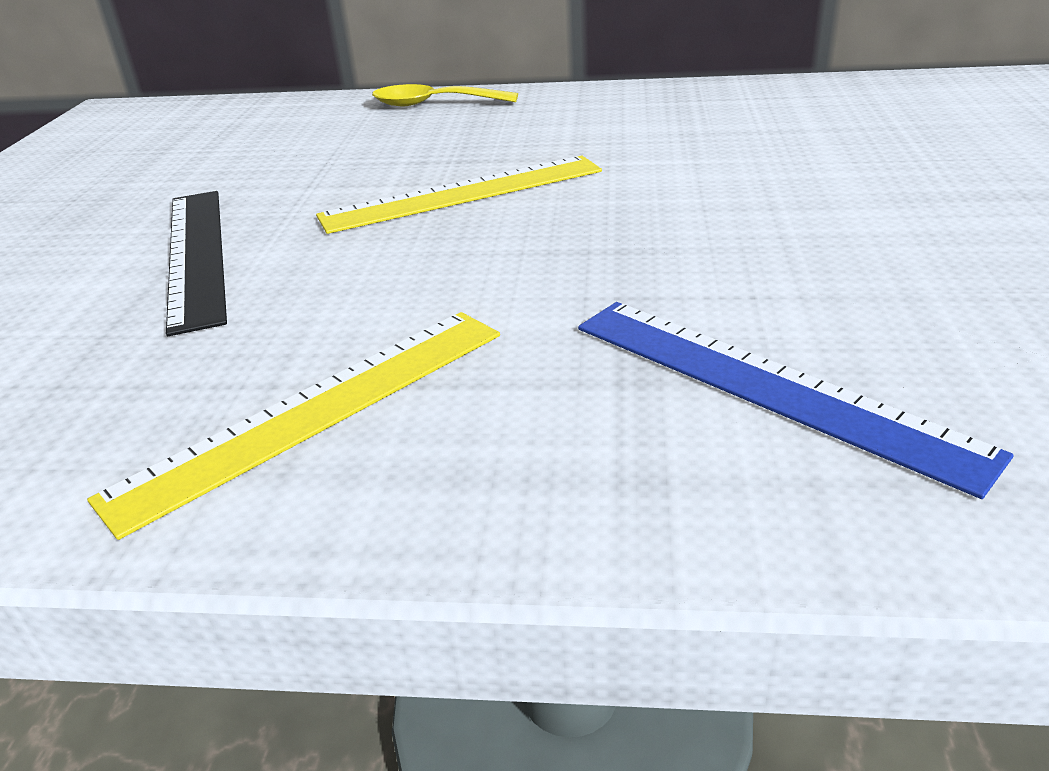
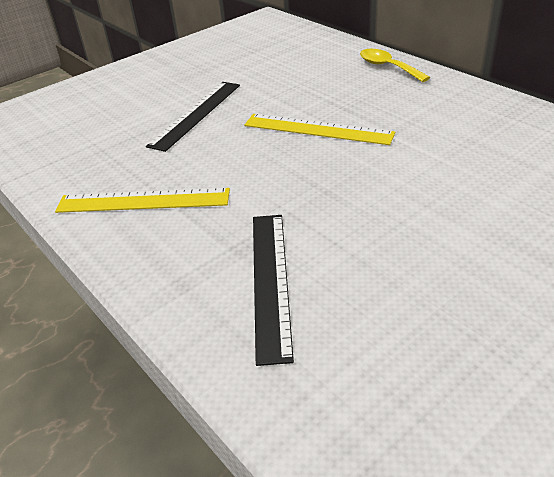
camera: 45 degrees right, 5 degrees up
(767, 386) = (270, 281): blue ruler -> black ruler

